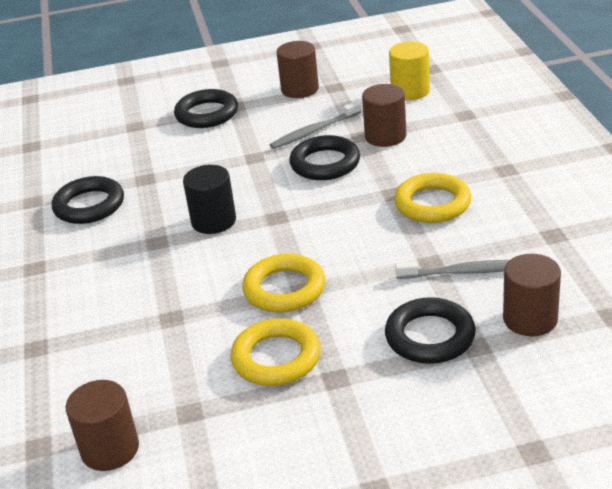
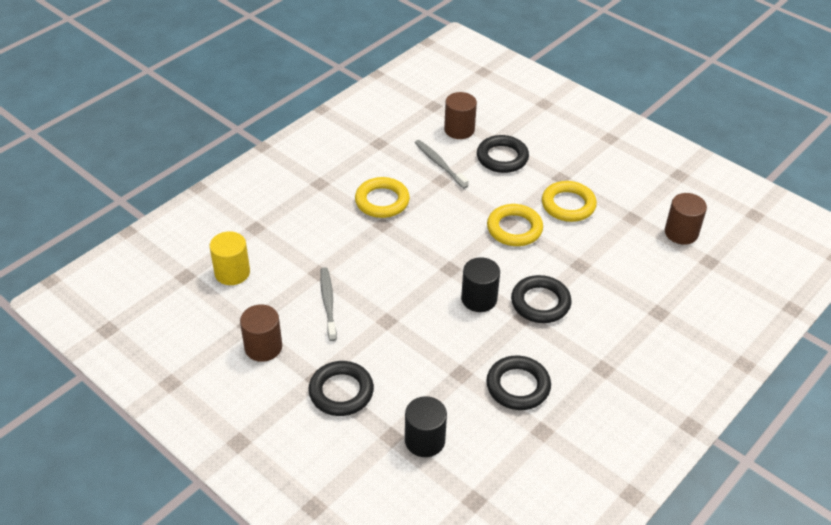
camera: 130 degrees left, 10 degrees up
(109, 139) = (425, 440): none -> black cylinder
(314, 131) = (328, 303): grey toothbrush -> grey toothbrush turned 120 degrees counterclockwise
(325, 163) = (369, 274): black ring -> black ring (540, 303)
(385, 136) = (311, 258): brown cylinder -> none

